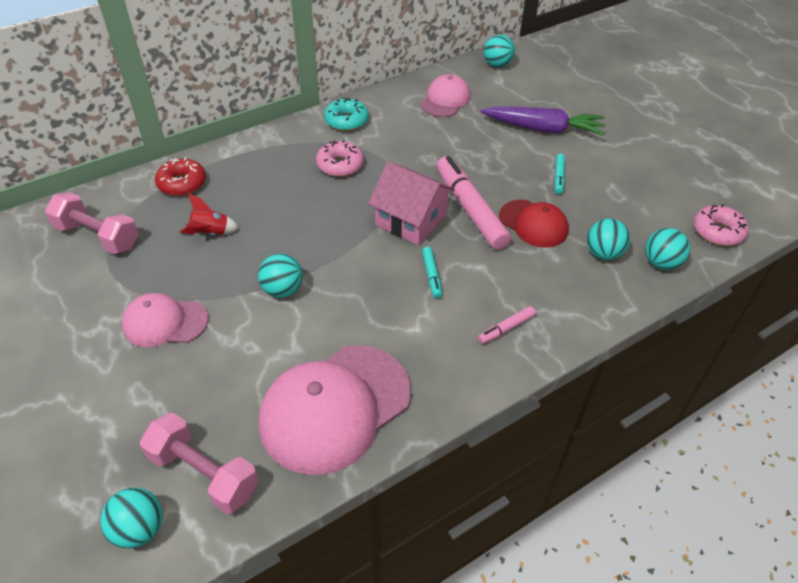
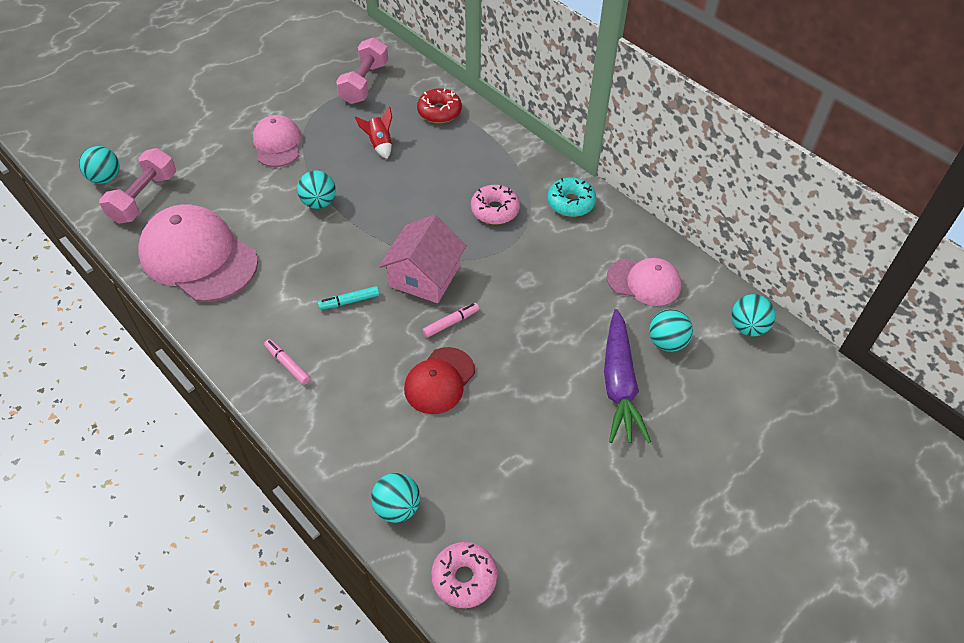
camera: 80 degrees right, 5 degrees up
(470, 209) = (451, 323): pink marker -> pink marker, size x0.45
(558, 177) = (527, 403): turquoise marker -> none
(603, 253) = (403, 448): turquoise ball -> turquoise ball (666, 342)

